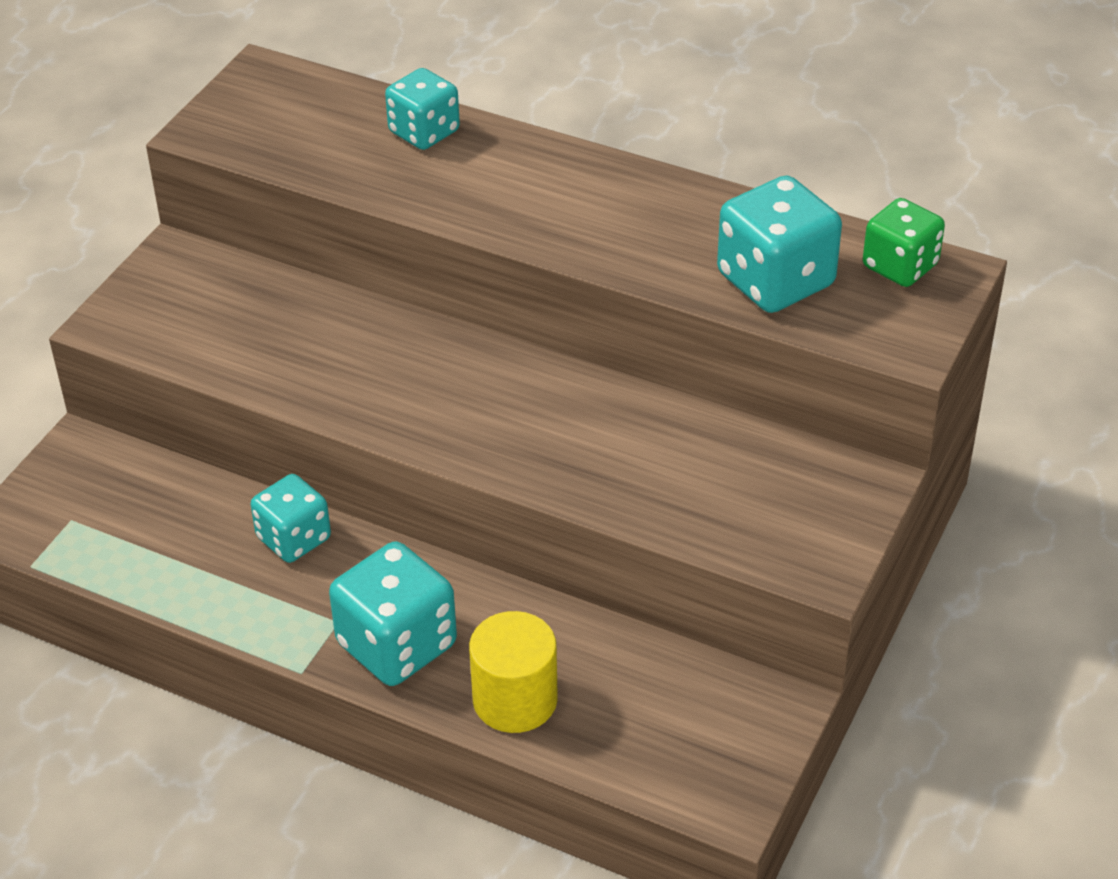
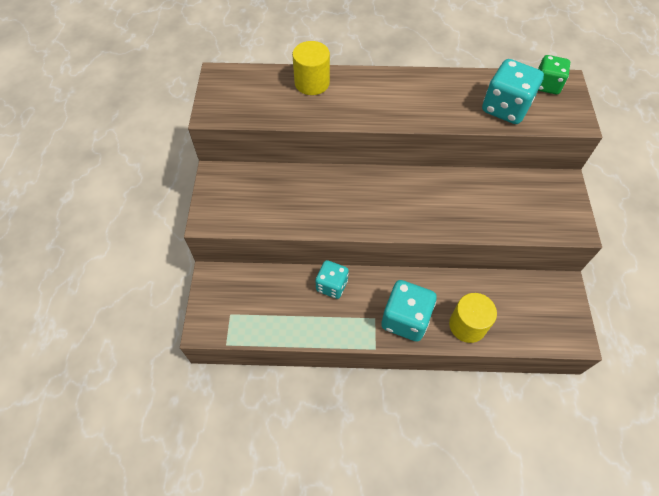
camera: 25 degrees left, 15 degrees up
(424, 132) = (312, 83): turquoise dice -> yellow cylinder

